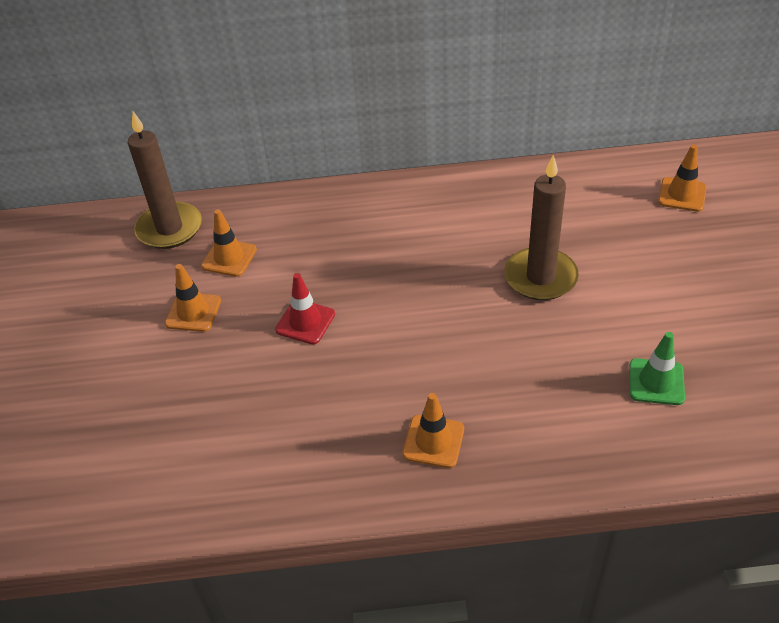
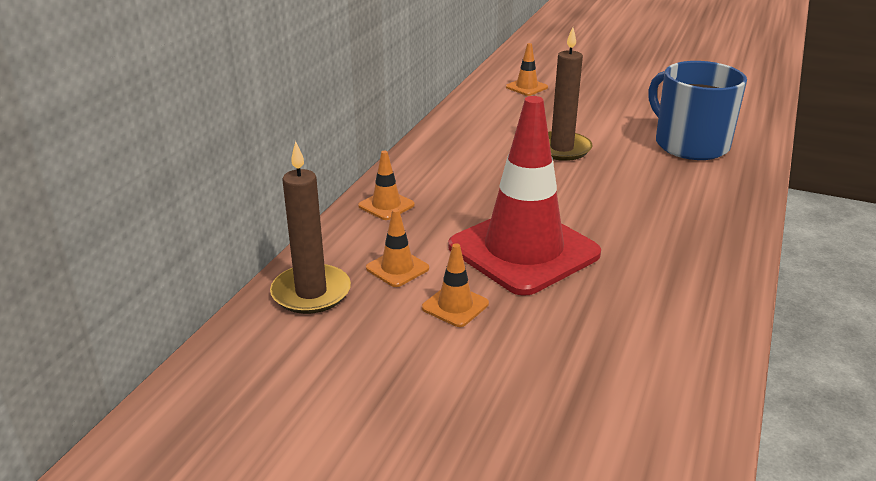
camera: 65 degrees left, 15 degrees down
(305, 322) = (523, 250): red traffic cone -> red traffic cone, size x2.47
(433, 441) = (698, 230): orange traffic cone -> orange traffic cone (386, 205)
(656, 382) = (690, 144): green traffic cone -> blue mug

